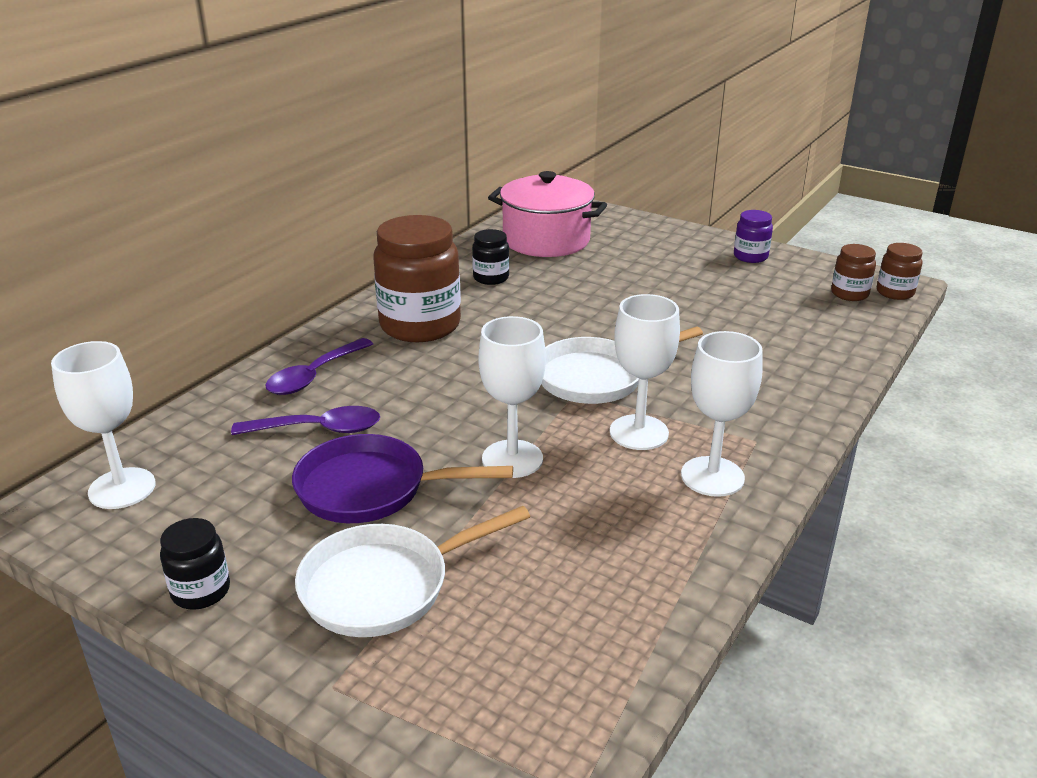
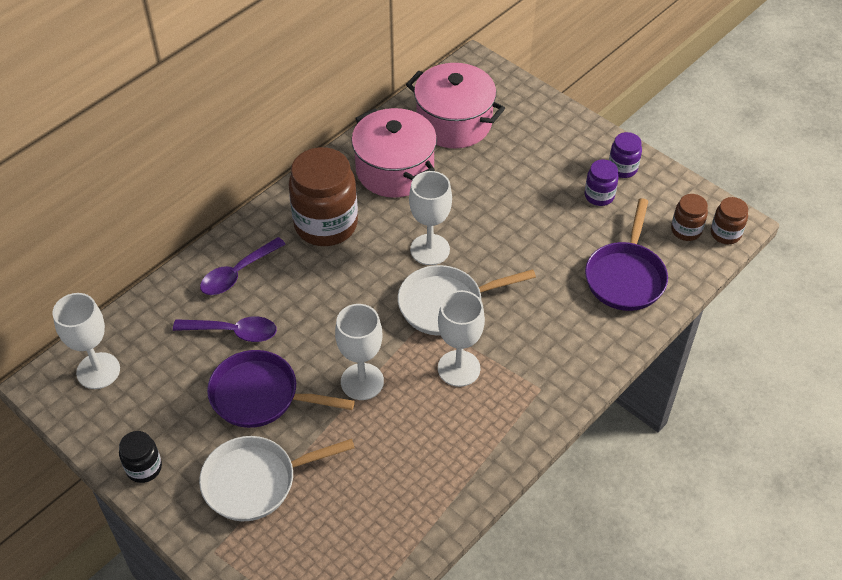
camera: 10 degrees right, 20 degrees up
(491, 278) = (395, 170): black jar -> pink pot
(712, 476) = (496, 419): white goblet -> white goblet (430, 249)
(736, 277) = (599, 196): none -> purple jar
(804, 334) = (625, 277): none -> purple pan

